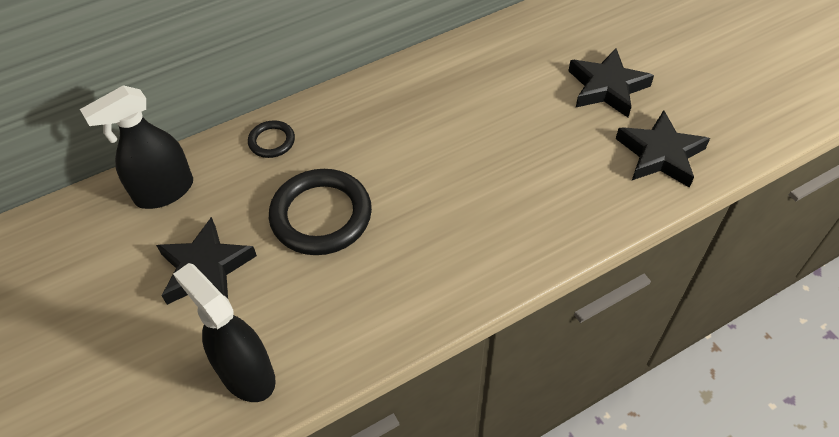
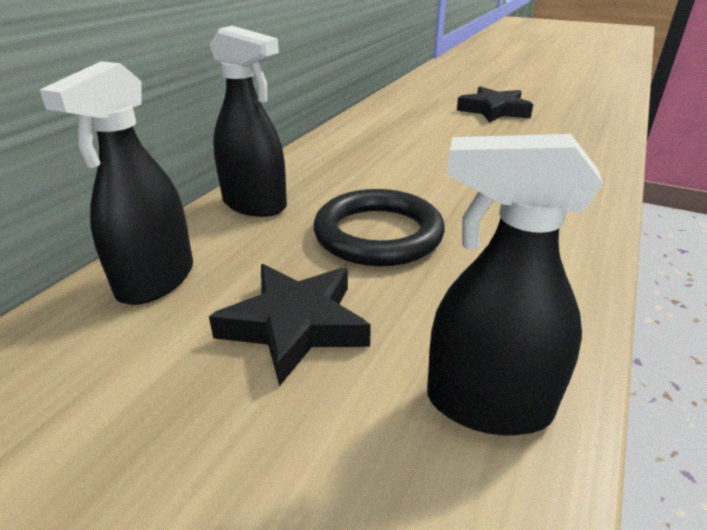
camera: 35 degrees left, 20 degrees down
(272, 141) = (255, 205): black ring -> black spray bottle
(660, 154) = (579, 126): black star -> none

